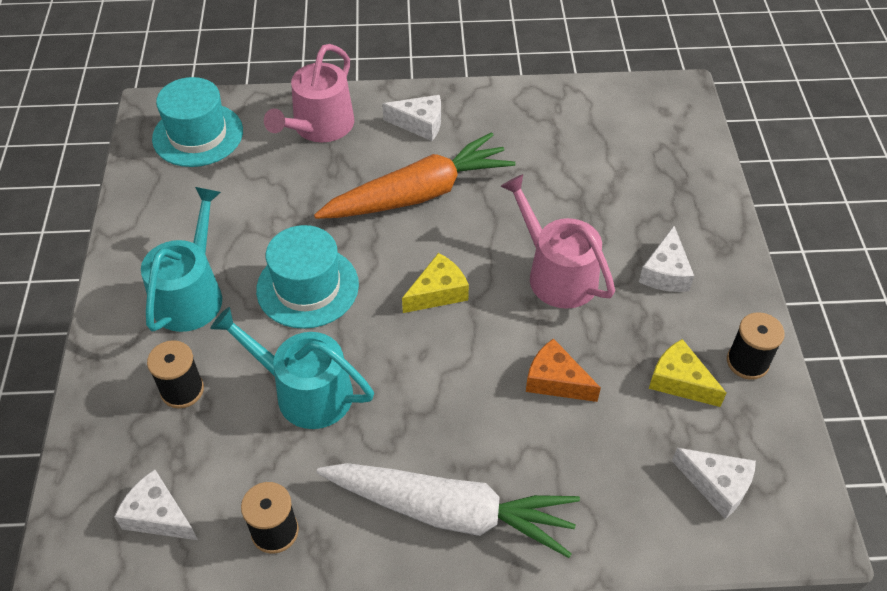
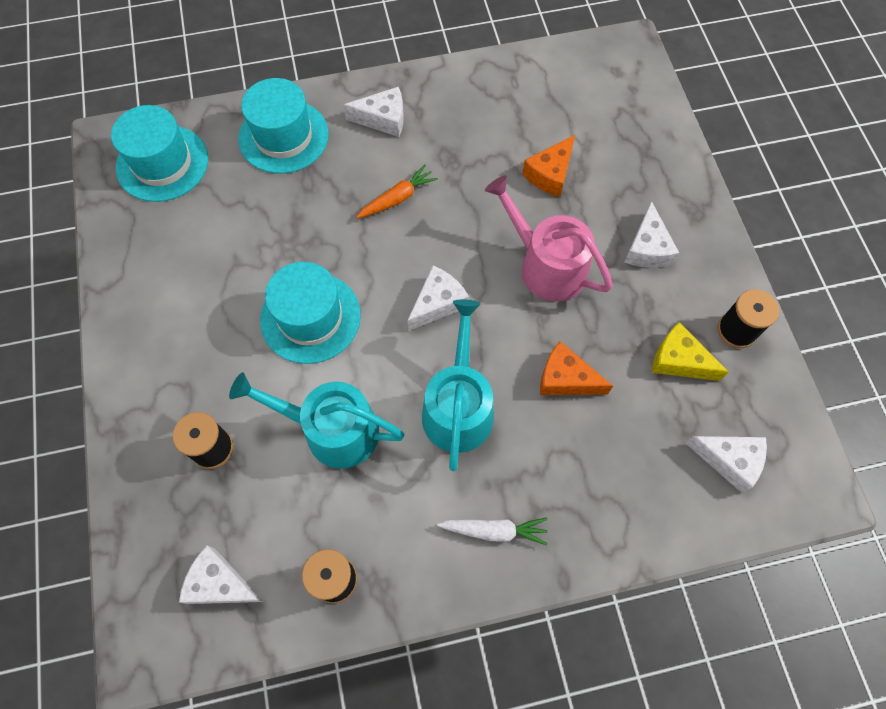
camera: 10 degrees left, 15 degrees up
(191, 294) = (197, 343): turquoise watering can -> turquoise watering can (458, 407)
(319, 127) = (283, 136): pink watering can -> turquoise hat
(418, 194) = (397, 198): orange carrot -> orange carrot, size x0.45
(438, 292) = (438, 303): yellow cheese -> white cheese
(450, 512) = (494, 530): white carrot -> white carrot, size x0.45
(577, 192) = (550, 174): none -> orange cheese

